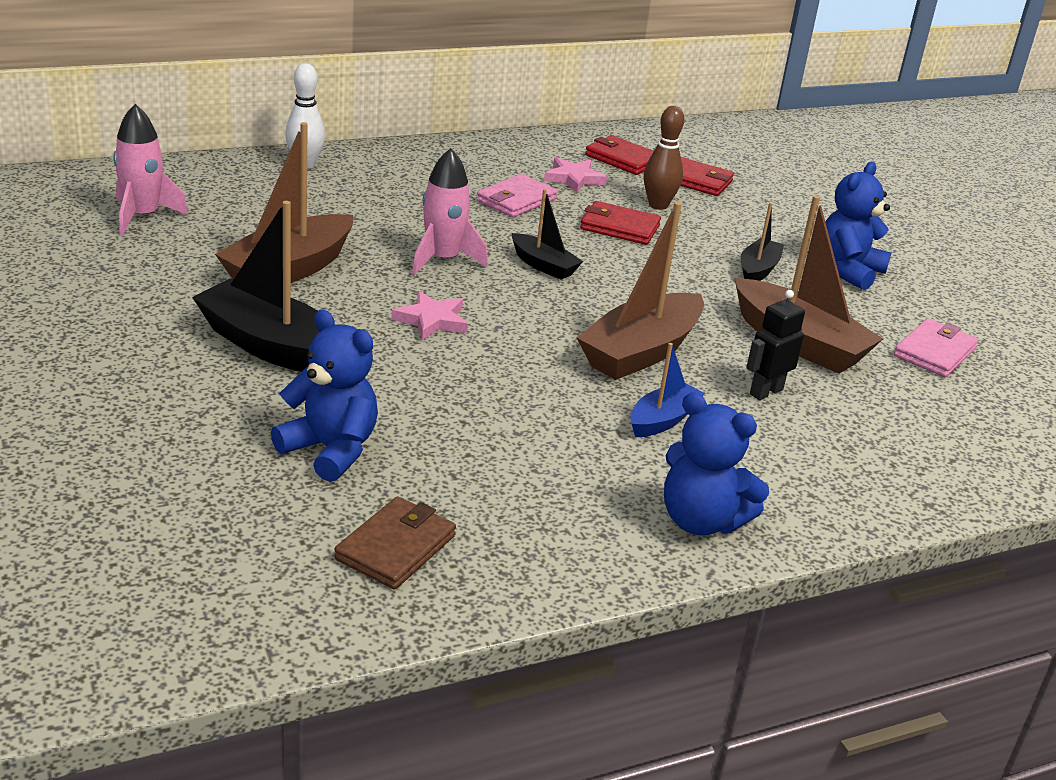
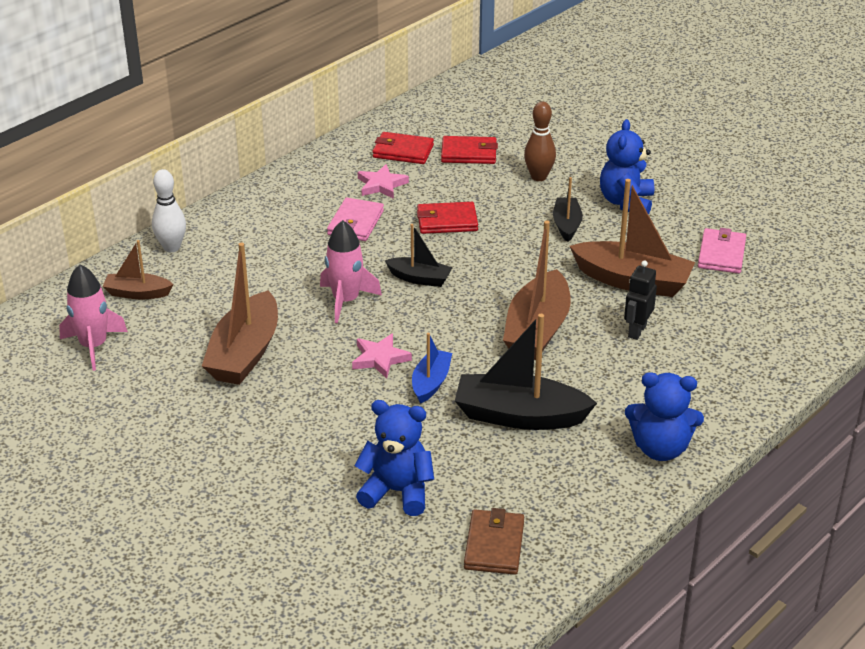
camera: 20 degrees left, 5 degrees up
(232, 189) = (137, 293): none -> brown boat
(271, 346) = (289, 425): black boat -> black boat (519, 416)
(658, 205) = (459, 189): brown bowling pin -> brown bowling pin (538, 177)
(662, 420) = (588, 380): blue boat -> blue boat (431, 382)

